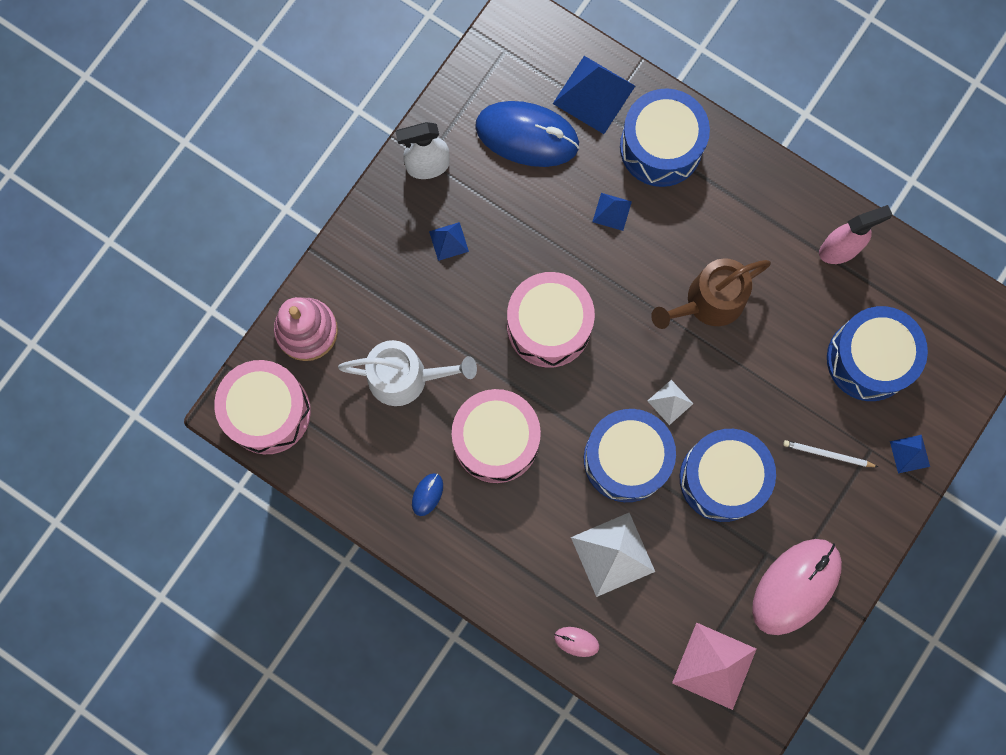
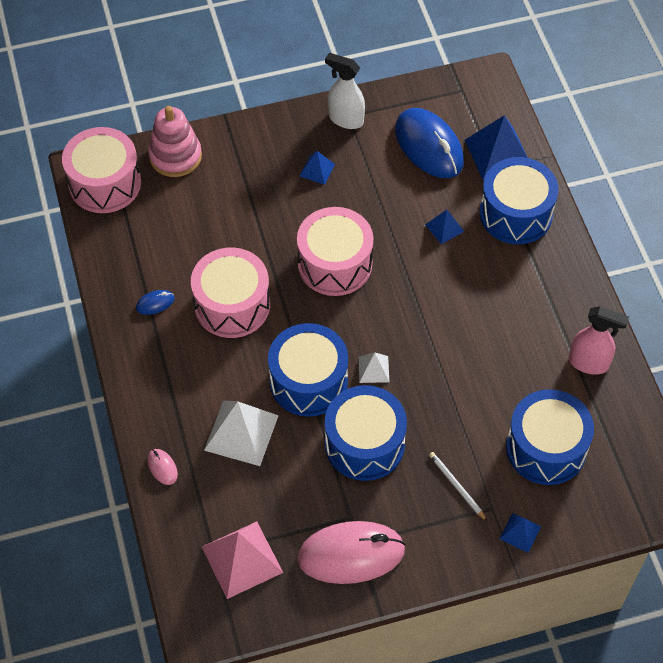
camera: 40 degrees right, 20 degrees down
(405, 377) = (210, 226): white watering can -> none
(709, 302) = (461, 328): brown watering can -> none

